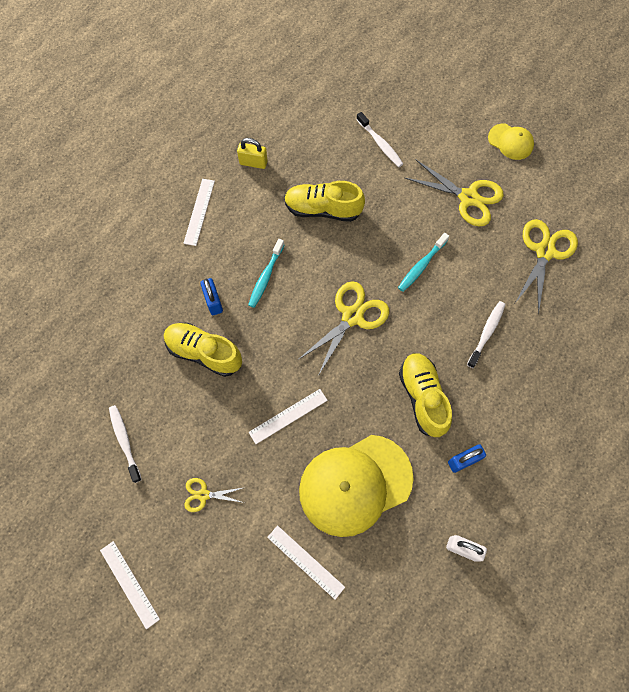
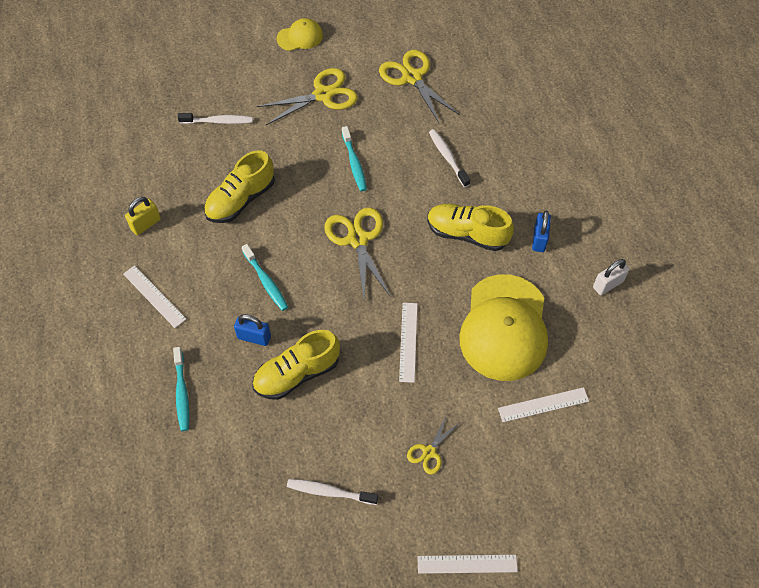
camera: 55 degrees left, 10 degrees down
(136, 285) = (182, 393): none -> turquoise toothbrush

